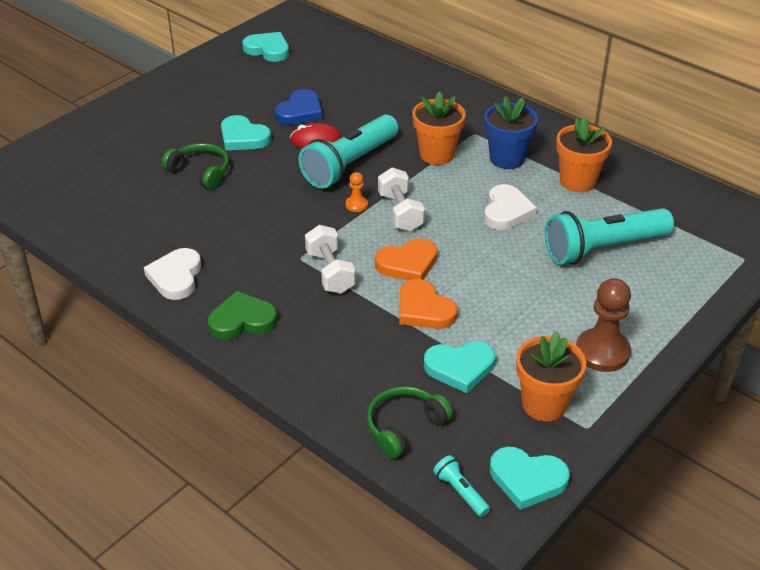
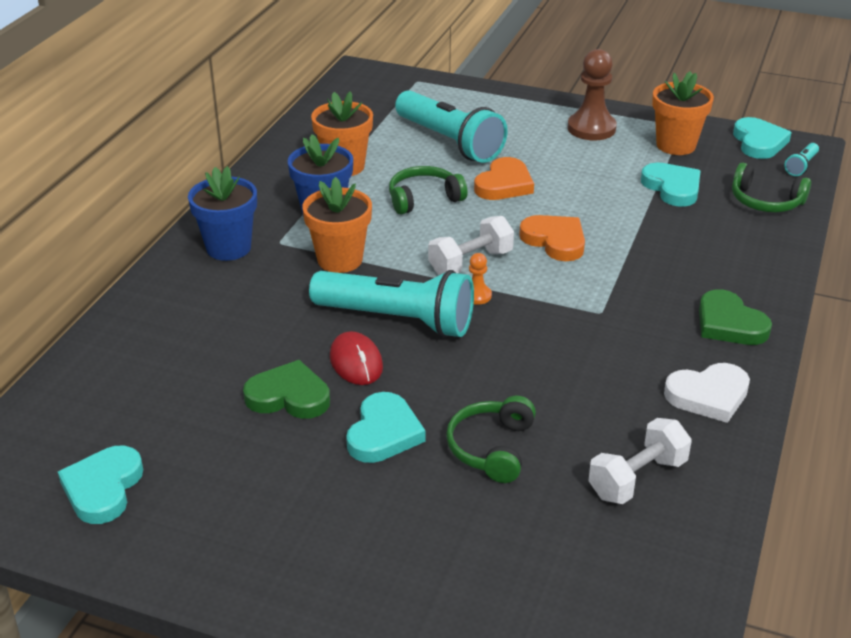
camera: 110 degrees left, 5 degrees down
(300, 111) = (289, 396): blue heart -> green heart
(330, 272) = (607, 286): white dumbbell -> white dumbbell (637, 478)
(424, 309) = (614, 219): orange heart -> orange heart (504, 184)
(477, 112) = (228, 248): none -> blue flower pot
(506, 211) = (424, 199): white heart -> green headphones

